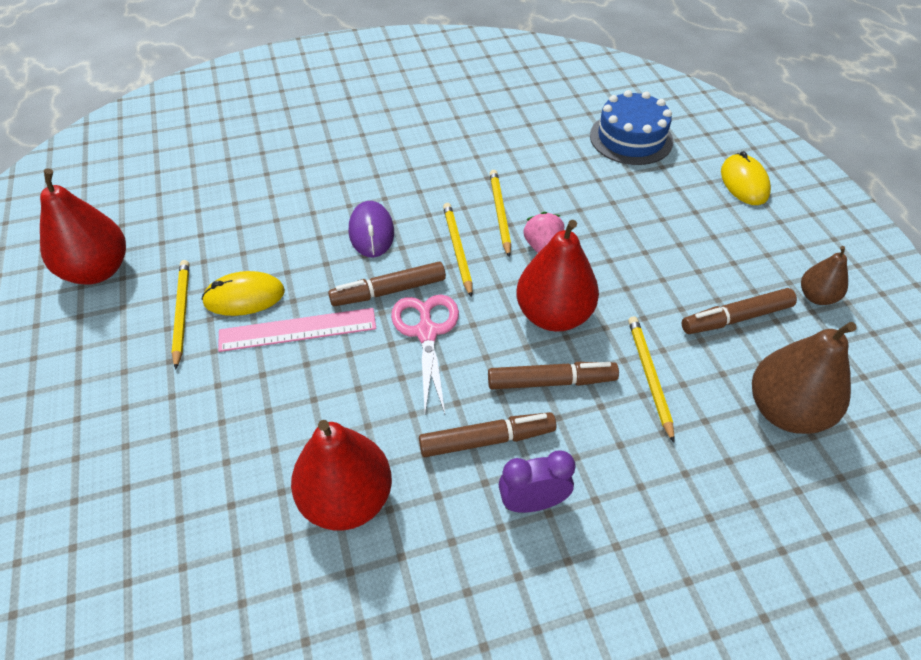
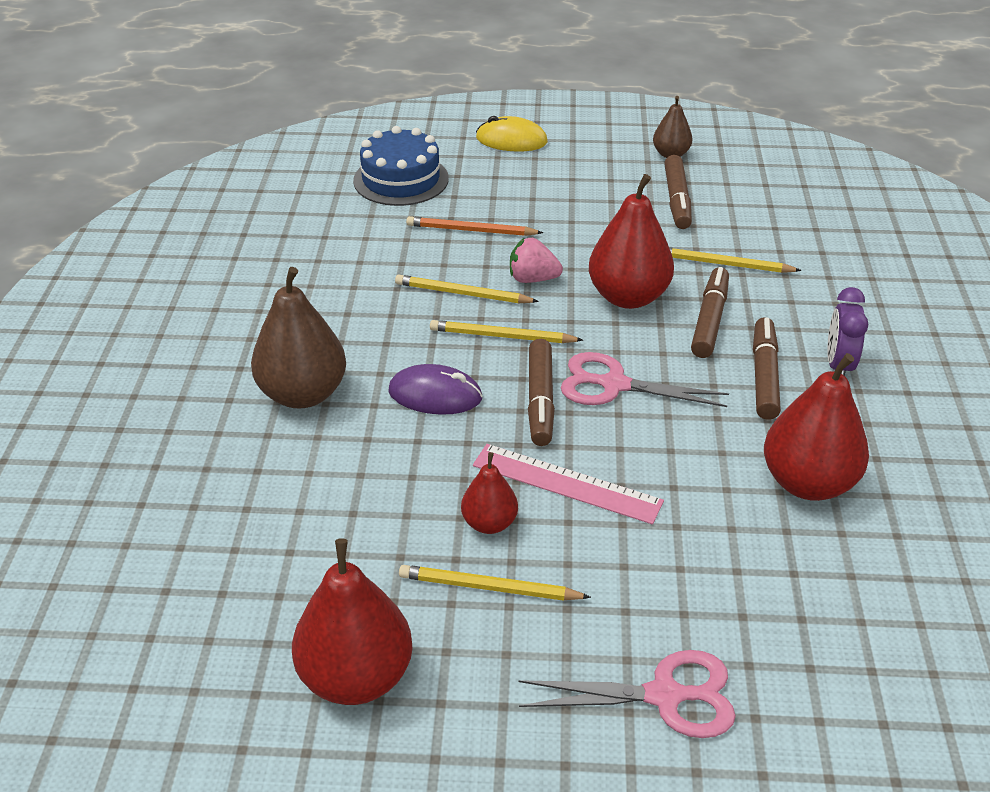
camera: 70 degrees left, 10 degrees down
(91, 437) = (664, 696): none -> pink scissors
(244, 297) = (489, 523): yellow mouse -> red pear
(297, 330) = (566, 483): pink ruler -> pink ruler turned 75 degrees counterclockwise
(587, 195) = (471, 230): none -> orange pencil
(785, 411) = (783, 210): brown pear -> brown pear (303, 394)

